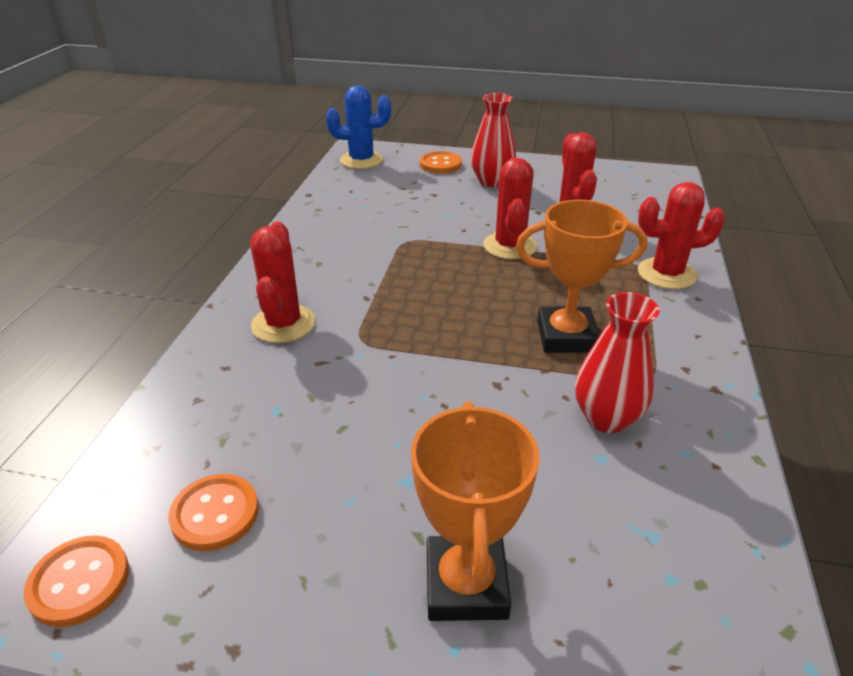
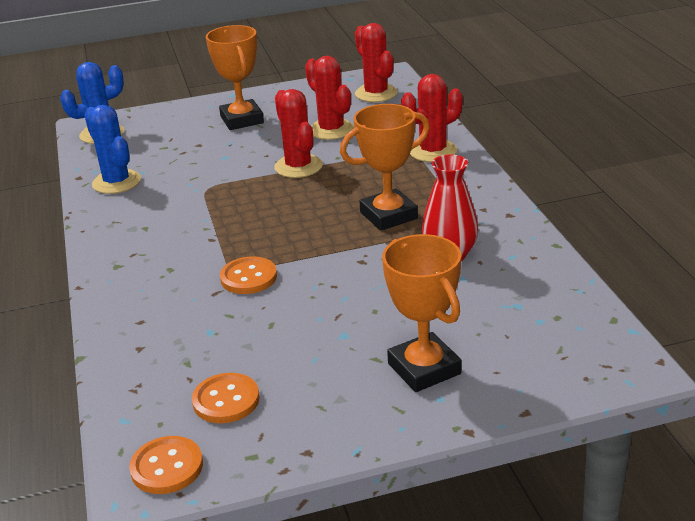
camera: 25 degrees left, 5 degrees down
(283, 324) = (159, 279): red cactus -> red cactus (376, 94)
(334, 209) = (116, 182): none -> blue cactus
(440, 164) = (182, 117): orange button -> orange button (248, 277)
(491, 181) = (242, 120): red vase -> orange trophy

